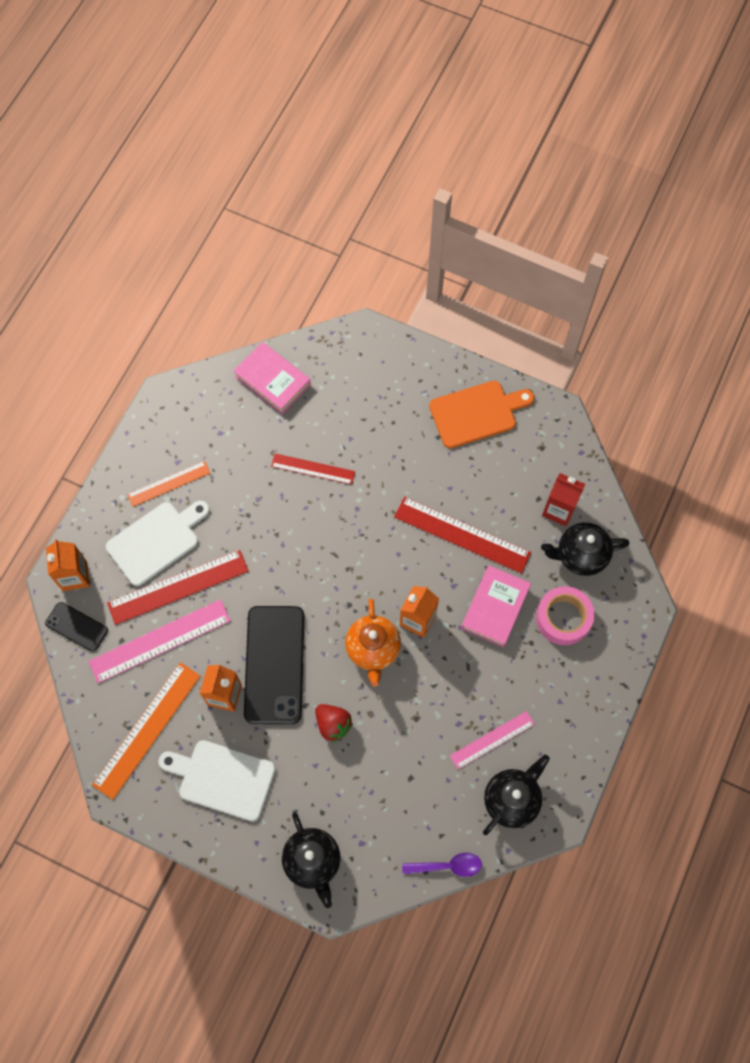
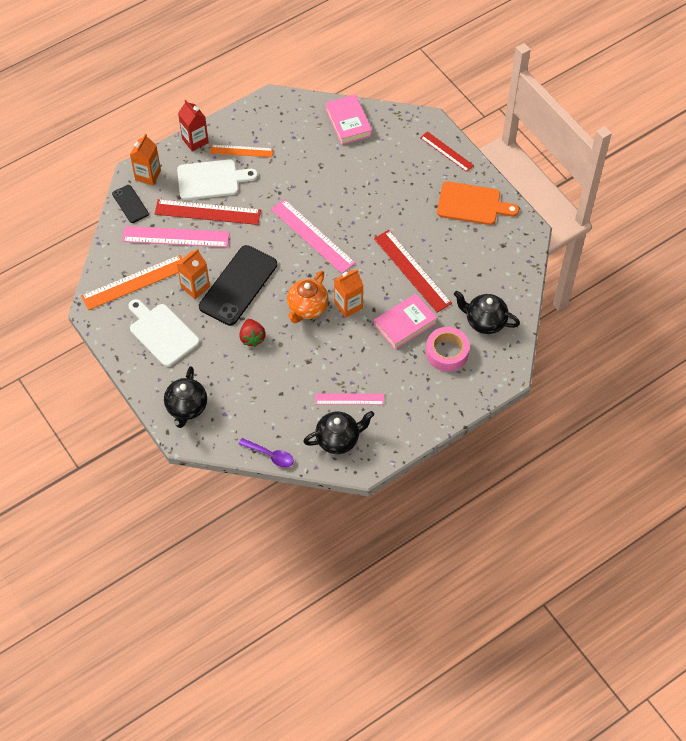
camera: 30 degrees right, 10 degrees down
(313, 469) = (339, 186): red ruler -> red ruler (446, 151)
(321, 551) = (312, 236): none -> pink ruler
(559, 510) = (489, 288): red carton -> red carton (195, 141)

